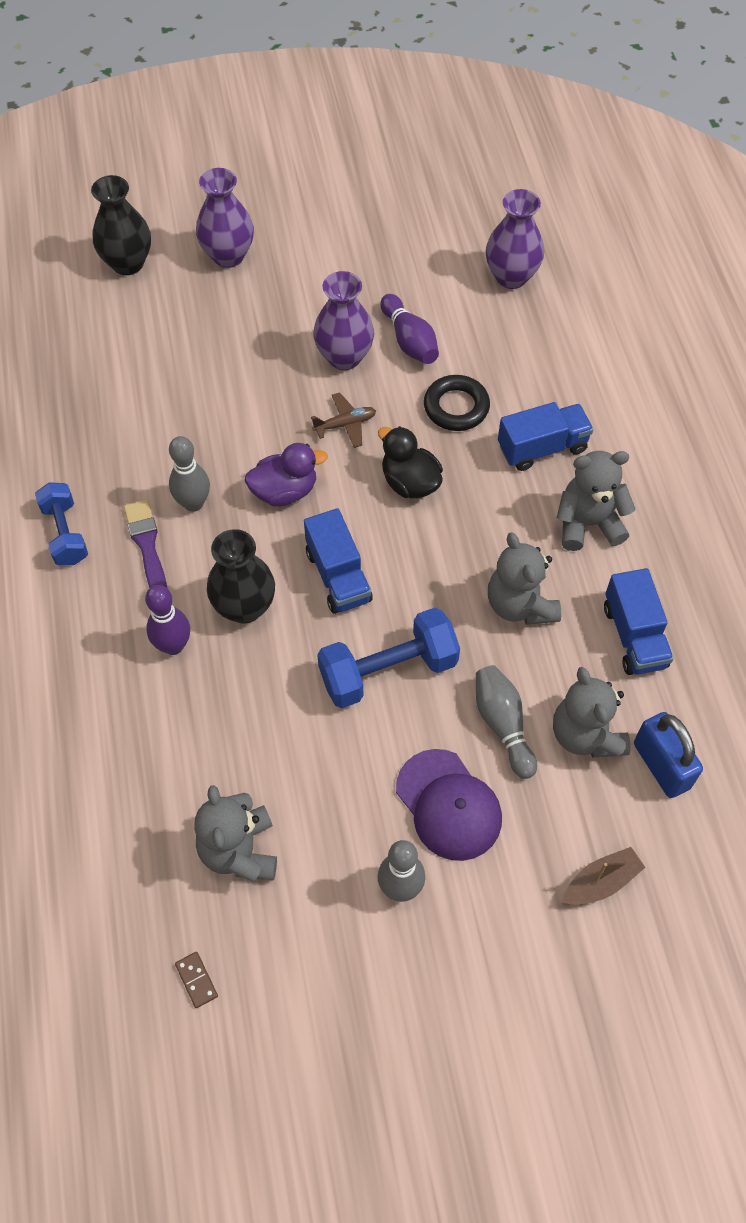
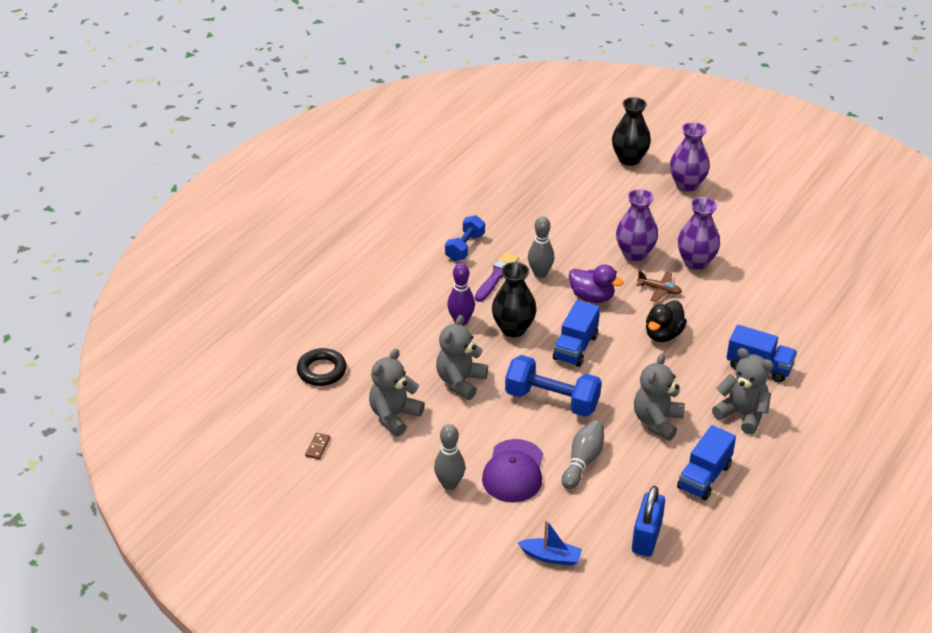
camera: 45 degrees right, 20 degrees down
(409, 340) = (742, 276): purple bowling pin -> none
(410, 482) = (663, 334): black duck -> black duck turned 150 degrees counterclockwise
(456, 407) = (731, 320): black ring -> black ring (322, 371)
(511, 277) = (841, 283): purple vase -> purple vase (634, 254)
(586, 734) = (622, 496): grey teddy bear -> grey teddy bear (460, 382)
(601, 882) = (551, 557): brown boat -> blue boat

